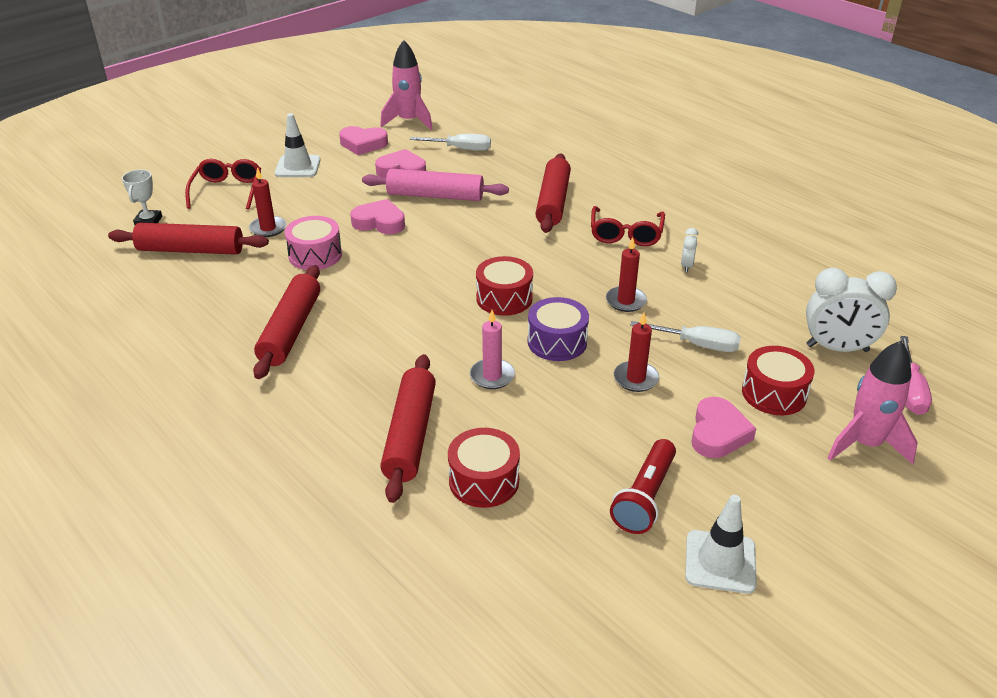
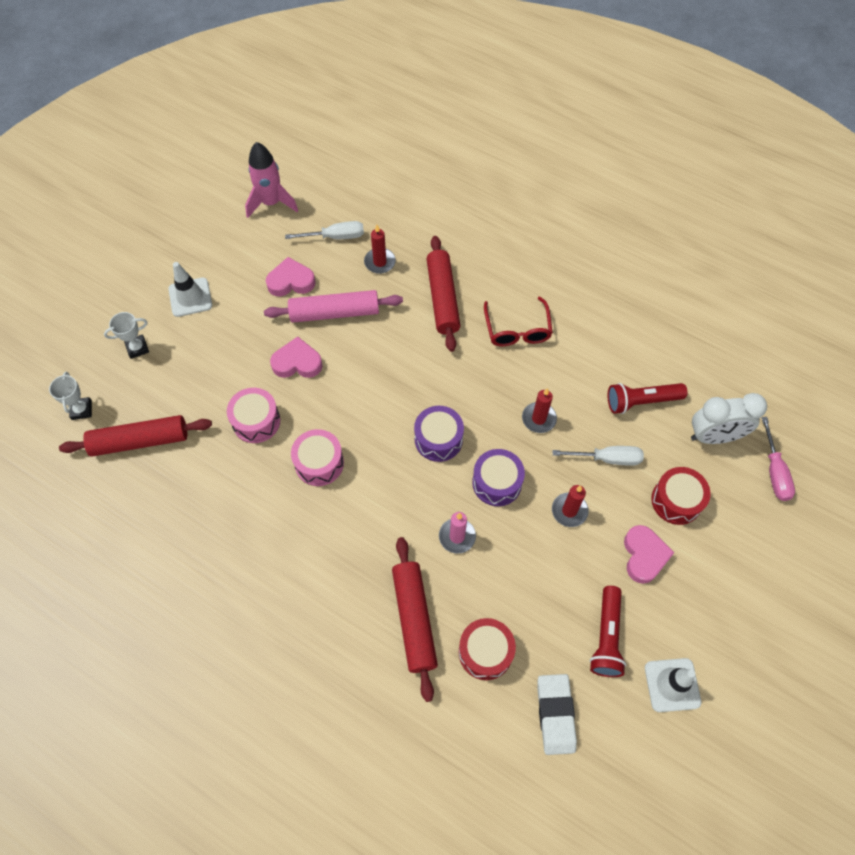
camera: 15 degrees left, 25 degrees up
(227, 190) = (137, 348): red glasses -> white trophy
(268, 228) = (198, 394): red candle -> red candle (380, 262)
(291, 330) = (273, 523): red rolling pin -> none
(363, 144) = (240, 248): pink heart -> none
(365, 294) = (319, 463): none -> pink drum
(504, 298) = (438, 439): red drum -> purple drum
(551, 558) = (555, 714): none -> white eraser
(686, 266) = (577, 361): white clock -> none
(753, 307) = (641, 401): none -> red flashlight
(865, 444) = (751, 539): pink rocket -> none

